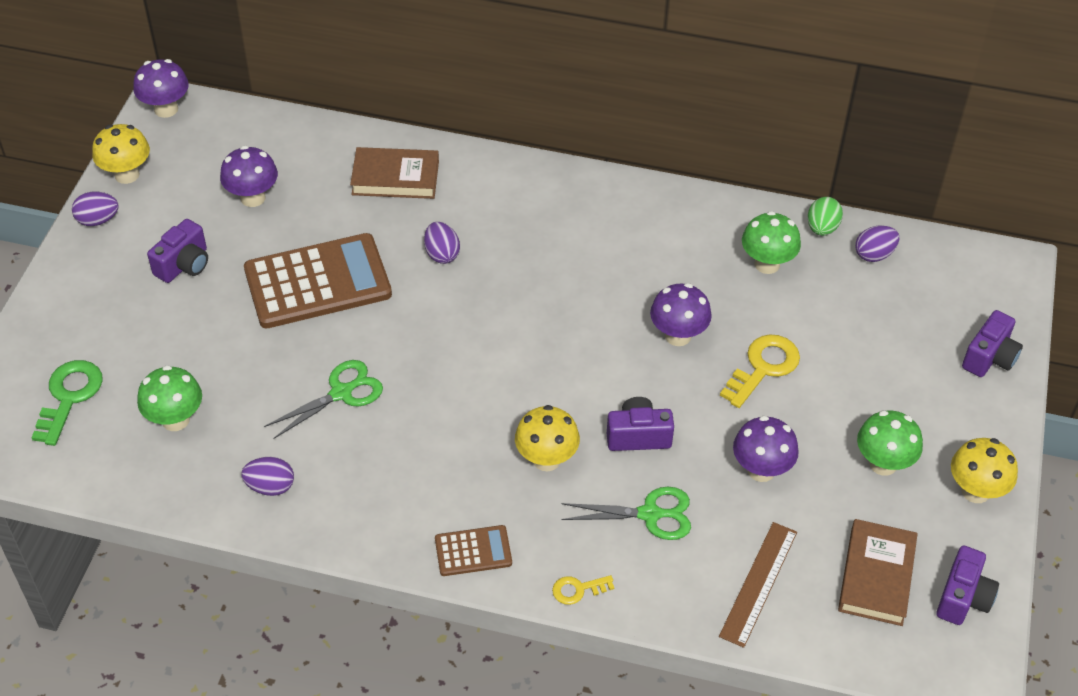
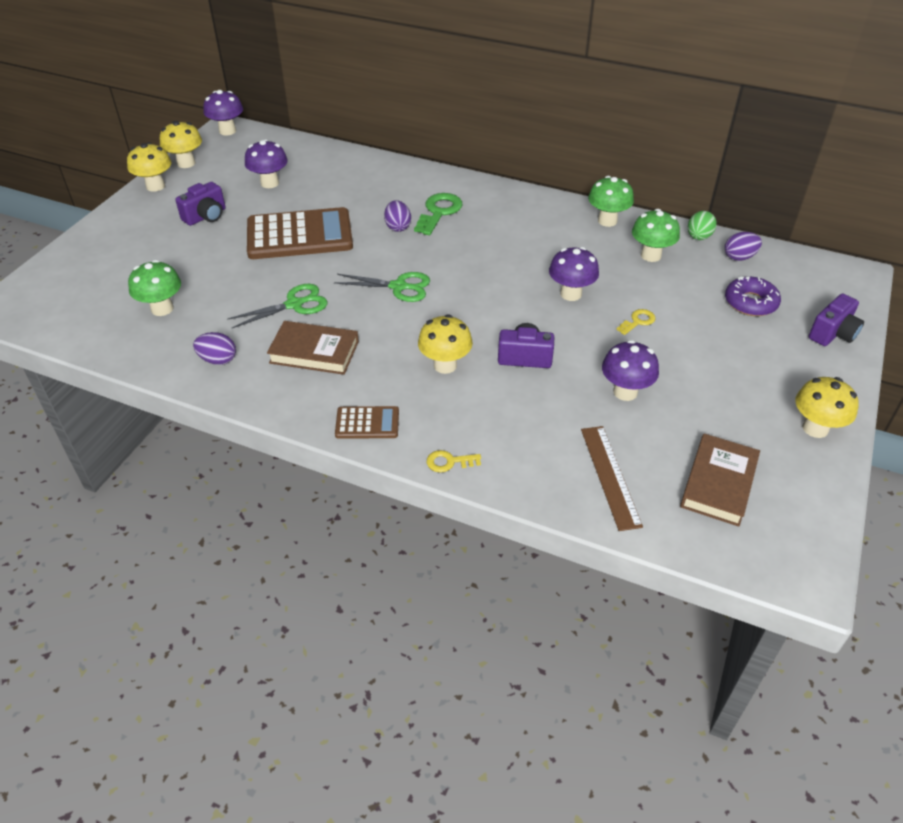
camera: 10 degrees right, 5 degrees down
(69, 396) = (90, 286): green key -> green key (439, 212)
(98, 220) = (155, 186): purple egg -> yellow mushroom
(395, 178) = (376, 180): brown book -> brown book (314, 352)
(649, 514) = (523, 413): green scissors -> green scissors (398, 287)
(758, 583) = (610, 476): brown ruler -> brown ruler turned 45 degrees counterclockwise
(763, 367) = (638, 321): yellow key -> yellow key, size x0.55
(883, 463) = (733, 399): green mushroom -> green mushroom (607, 221)
(892, 323) = (750, 303): none -> purple donut
(963, 597) = (798, 510): purple camera -> none

